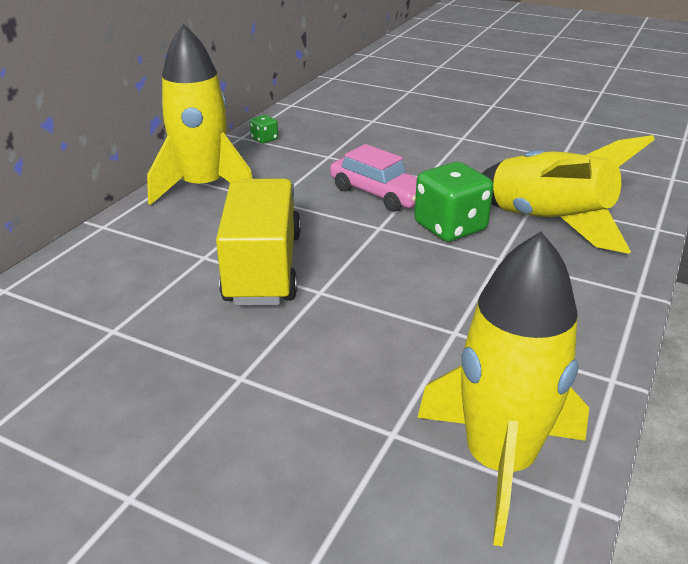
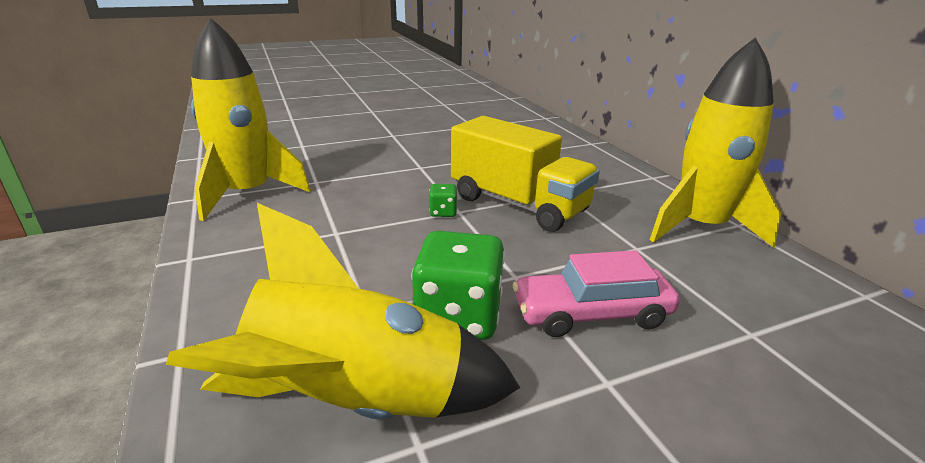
camera: 130 degrees right, 5 degrees down
(264, 139) = (849, 309): green dice -> green dice (443, 212)

